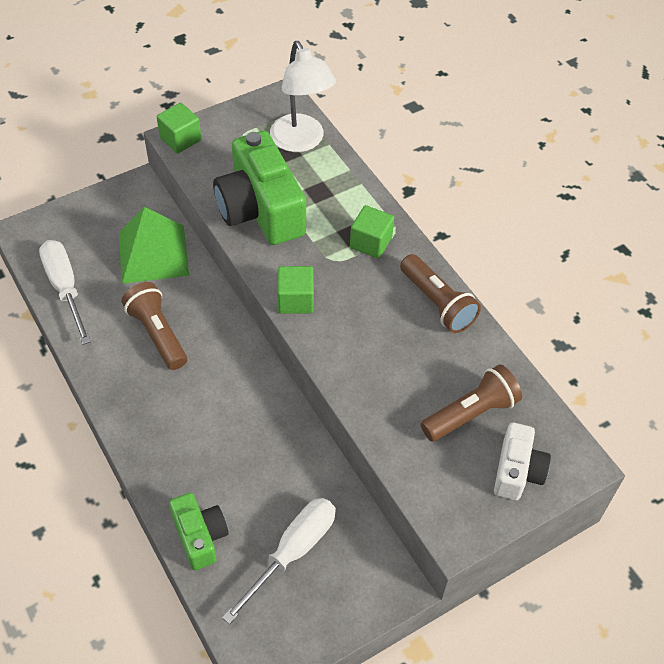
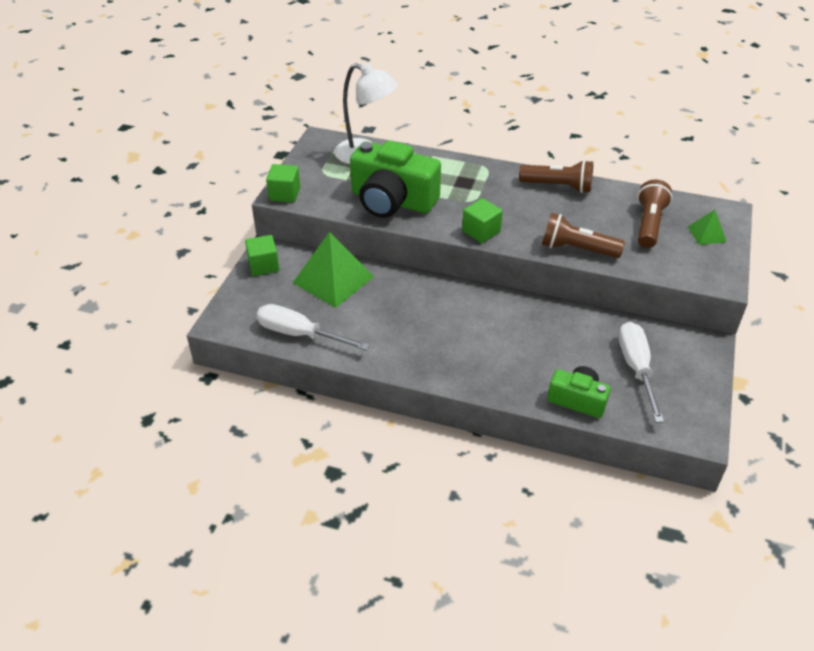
camera: 40 degrees left, 10 degrees down
(157, 334) = (399, 318): brown flashlight -> brown flashlight (577, 249)
(371, 242) = (481, 180): green cube -> green cube (263, 266)
(517, 471) = (707, 234): white camera -> green pyramid

